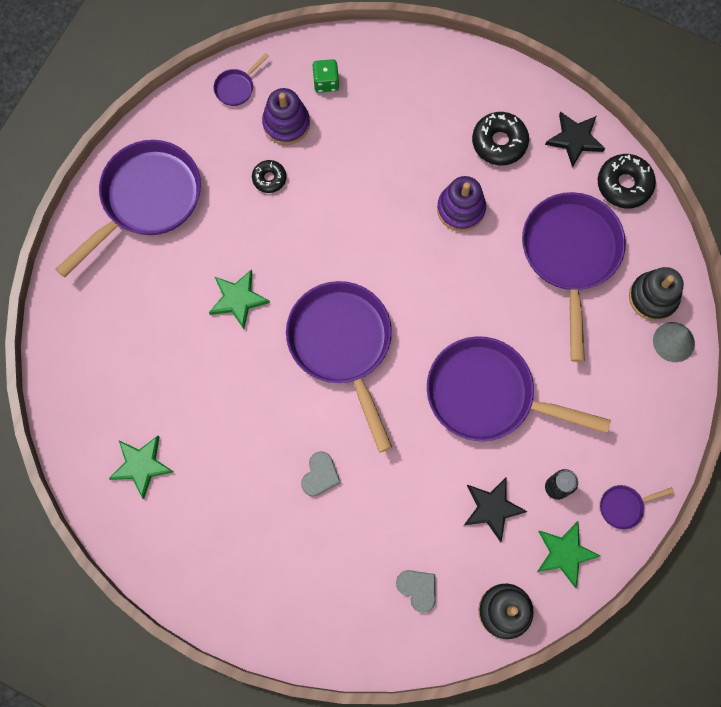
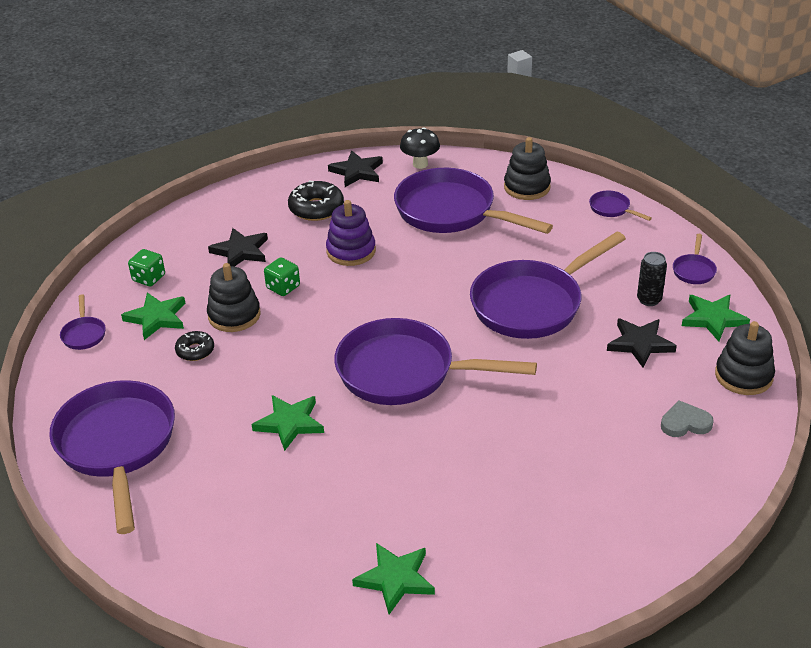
camera: 55 degrees left, 35 degrees down
(286, 124) = (157, 318): purple stacking toy -> green star
(320, 475) = (520, 442): grey heart -> none
(325, 177) = (234, 315): none -> black stacking toy
(381, 189) = (283, 287): none -> green dice
(403, 125) = (240, 251): none -> black star
(624, 184) = (420, 164): black donut -> black mushroom
(670, 390) = (612, 209): none -> purple pan
(673, 342) = (573, 192): grey cone -> none

